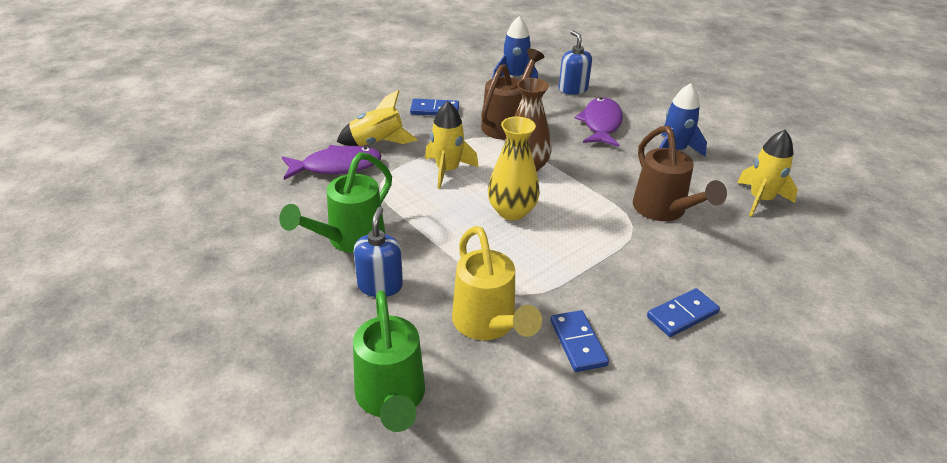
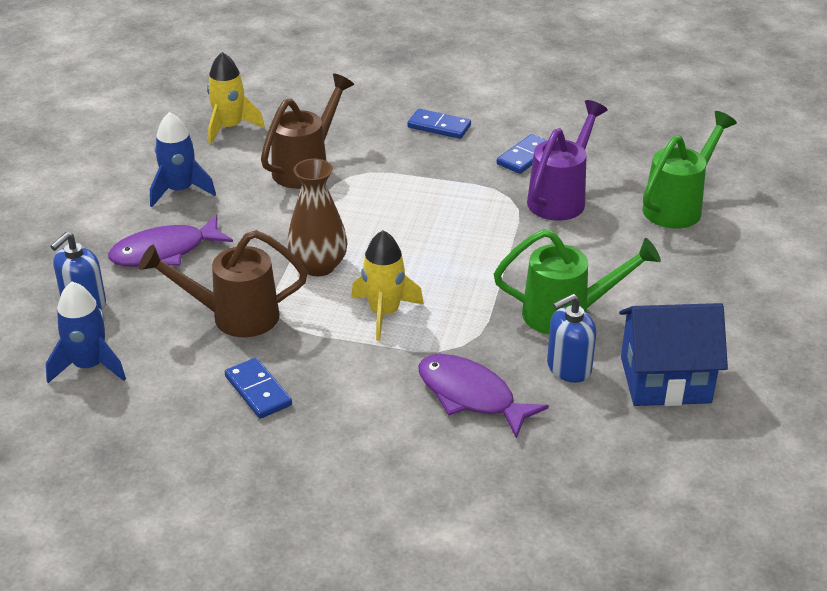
camera: 125 degrees left, 0 degrees up
(235, 244) = (665, 380): none -> blue house
(377, 143) = (388, 394): yellow rocket -> none
(380, 285) = (593, 266): blue soap dispenser -> blue soap dispenser (568, 368)
(488, 325) = (561, 197): yellow watering can -> purple watering can
(512, 211) = (406, 244): yellow vase -> none

